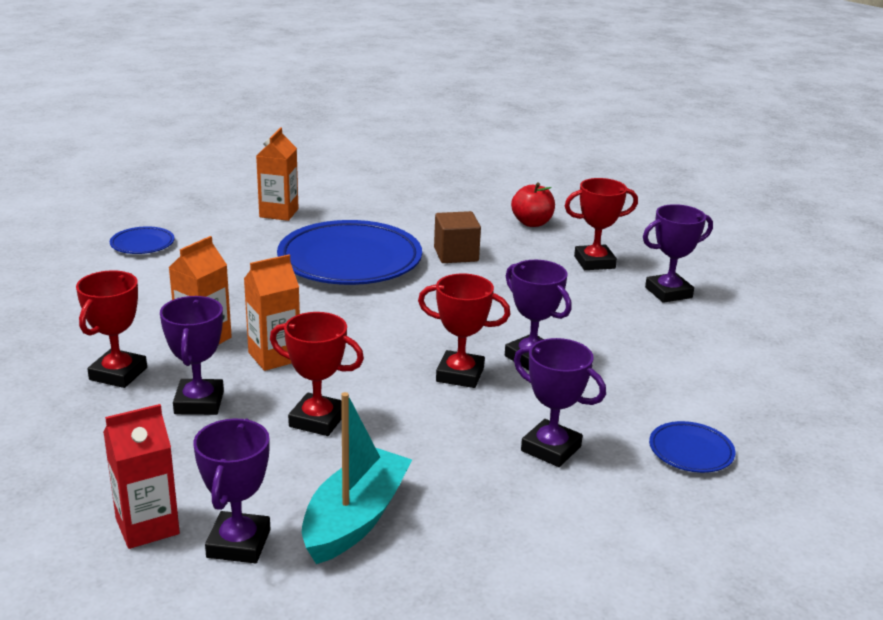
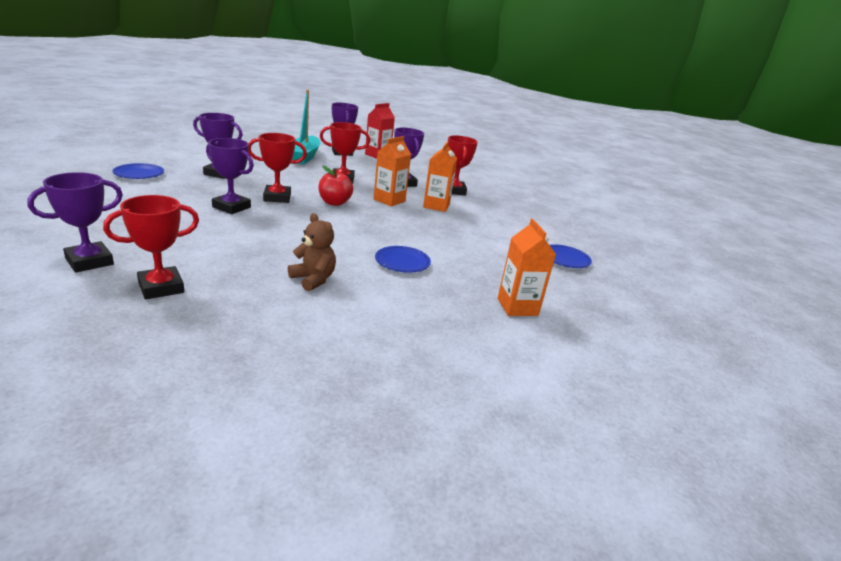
camera: 155 degrees right, 0 degrees up
(350, 261) = (402, 262): blue plate -> blue plate, size x0.44
(456, 254) = (313, 279): brown cube -> brown teddy bear
(532, 223) = (234, 337): red apple -> red apple (334, 203)

